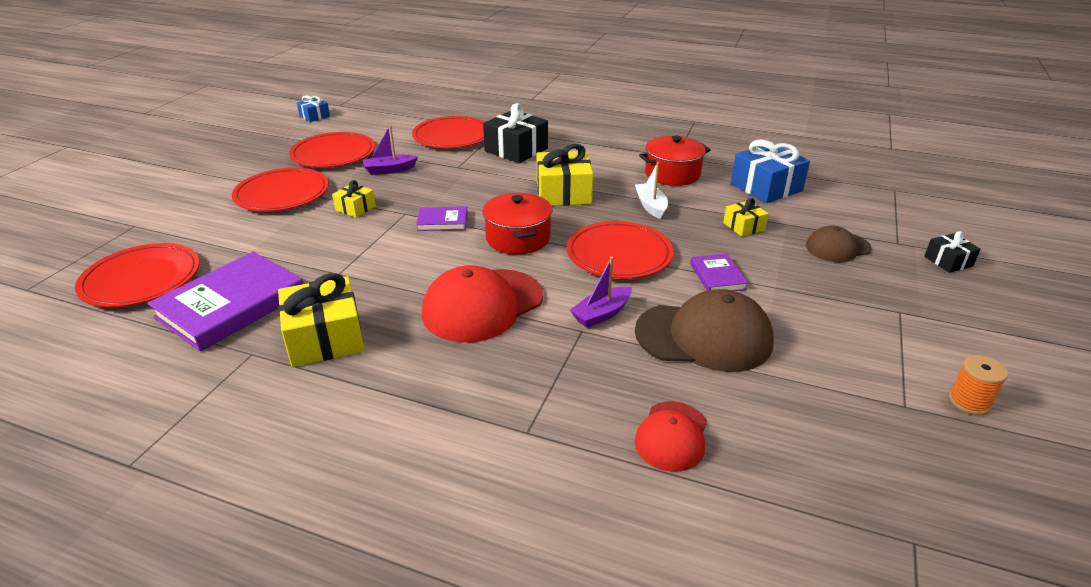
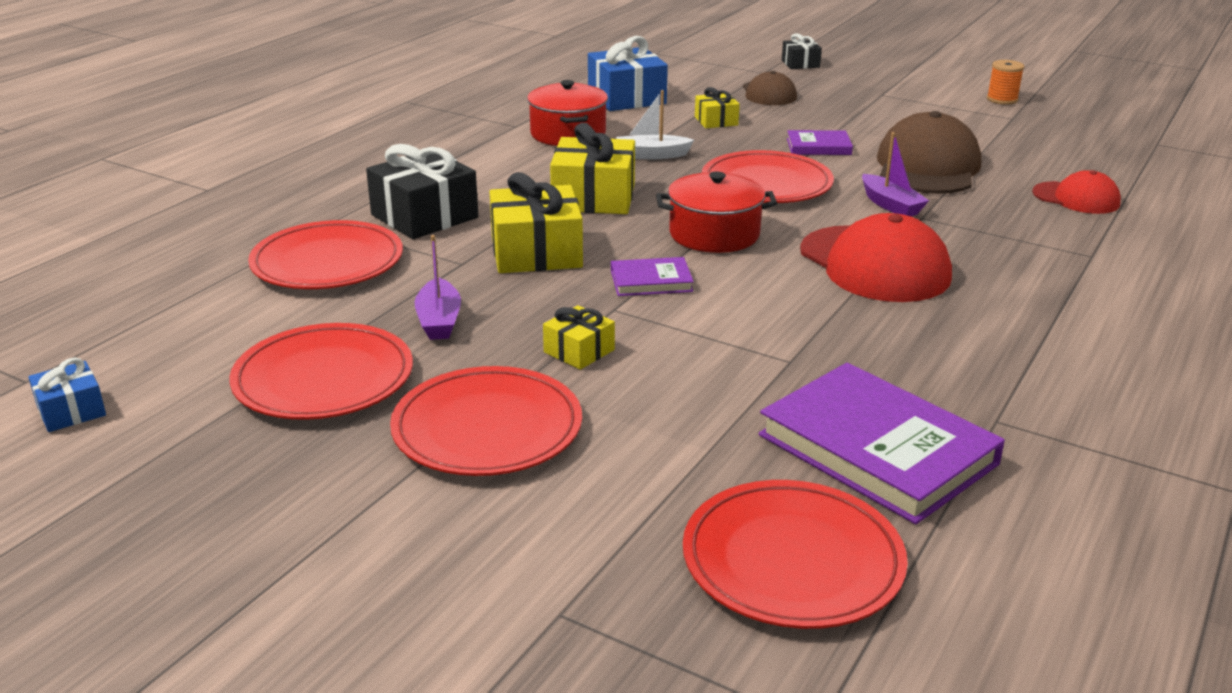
camera: 80 degrees left, 5 degrees down
(325, 338) = (953, 366): yellow gift -> yellow gift (536, 252)
(442, 221) = (651, 281): purple book -> purple book turned 75 degrees clockwise

